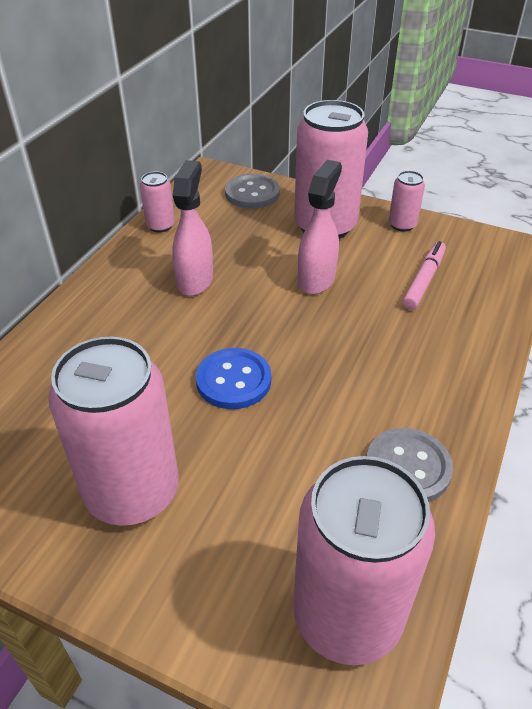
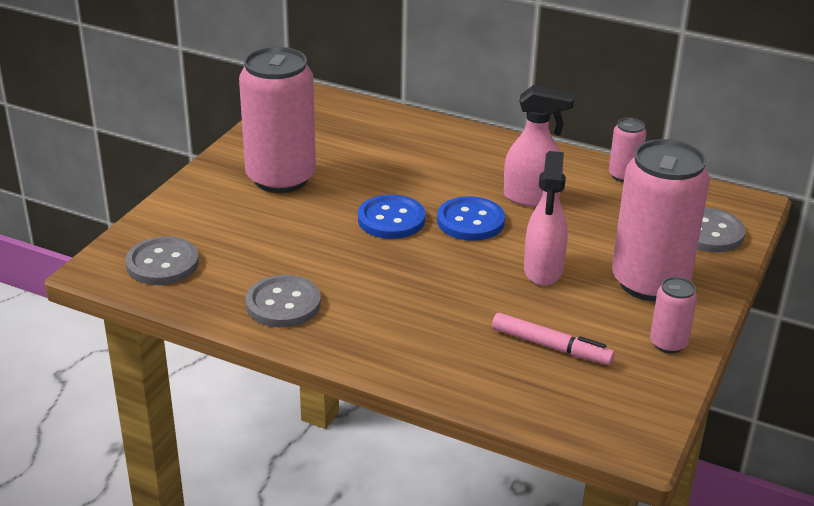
camera: 90 degrees right, 10 degrees down
(237, 321) = (470, 221): none -> blue button
(316, 279) = (543, 271): pink spray bottle -> pink spray bottle turned 75 degrees clockwise
(347, 615) = (162, 263): pink can -> grey button

